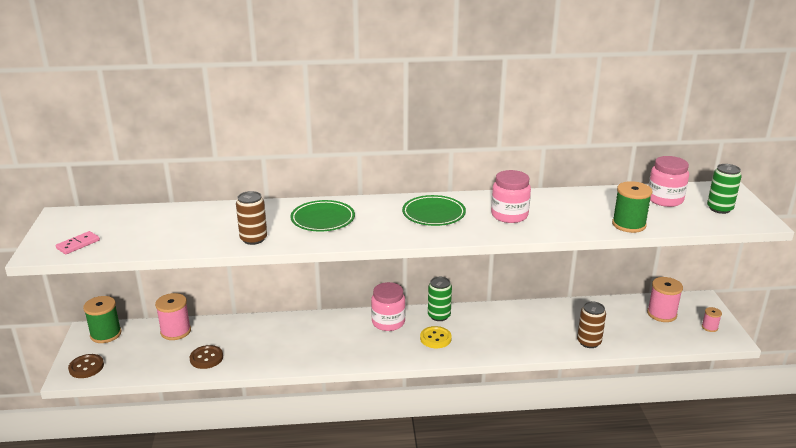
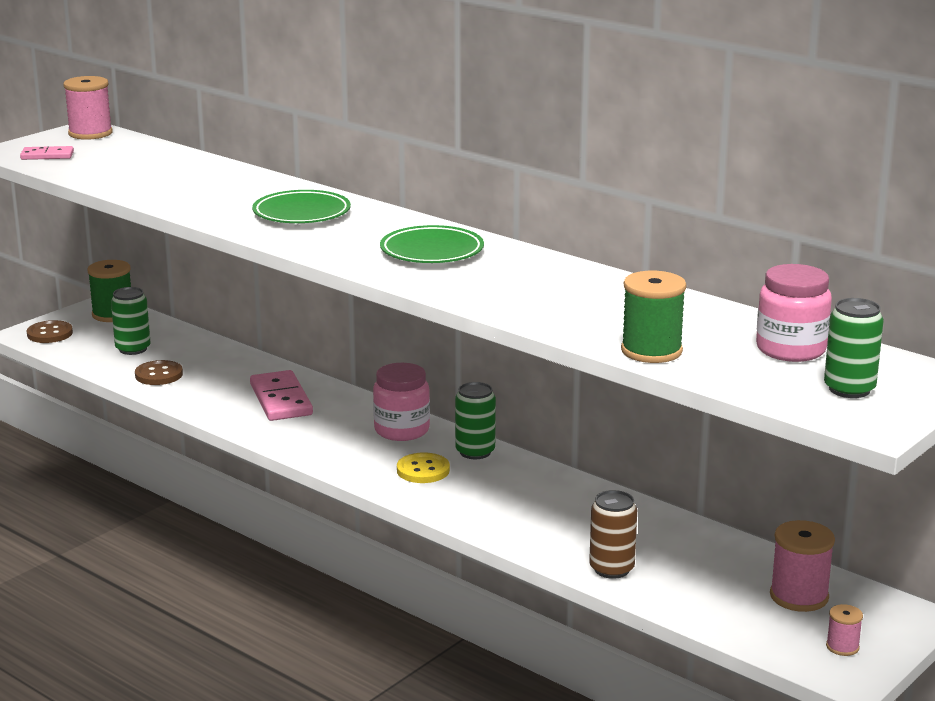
camera: 45 degrees right, 5 degrees down
(160, 350) = (133, 349): none -> green can
(175, 331) = (175, 339): pink spool -> pink spool (90, 133)
(253, 239) = (195, 205): brown can -> none
(301, 337) = (281, 400): none -> pink domino
(509, 215) = (519, 285): pink jar -> none

